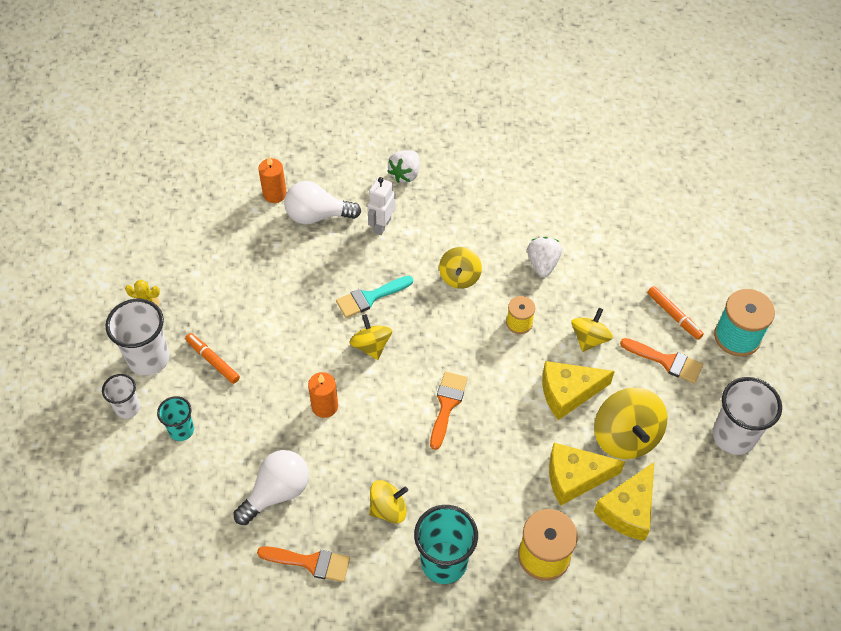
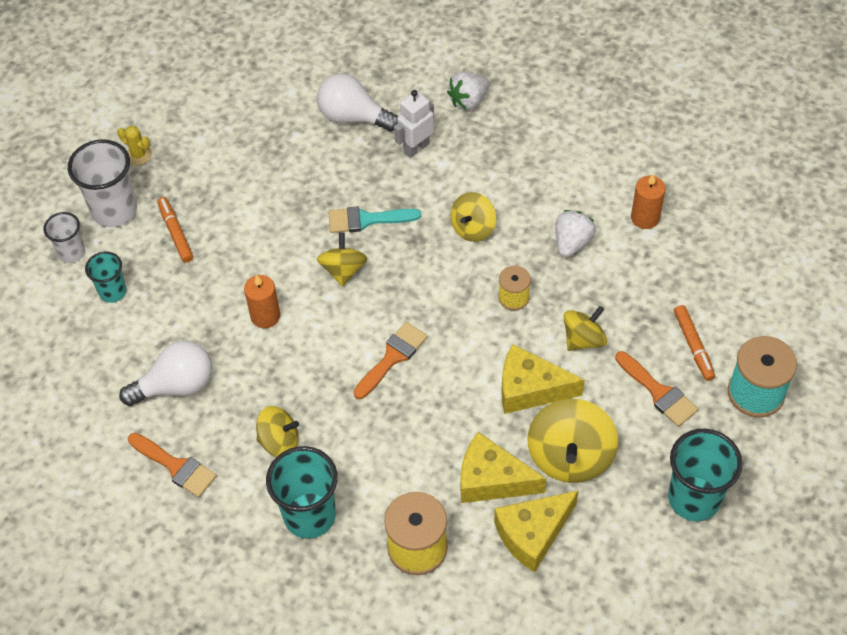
camera: 25 degrees right, 0 degrees up
(275, 194) = (319, 81): orange candle -> orange candle (645, 218)
(733, 436) = (694, 498): white cup -> turquoise cup

